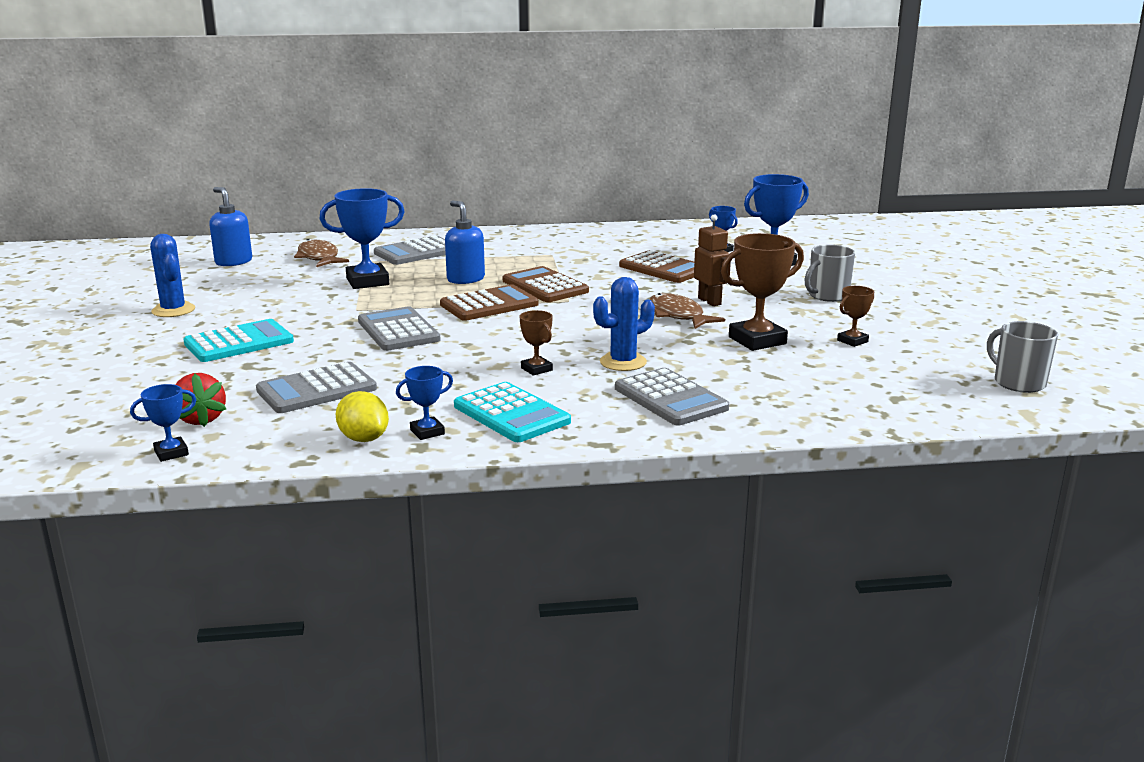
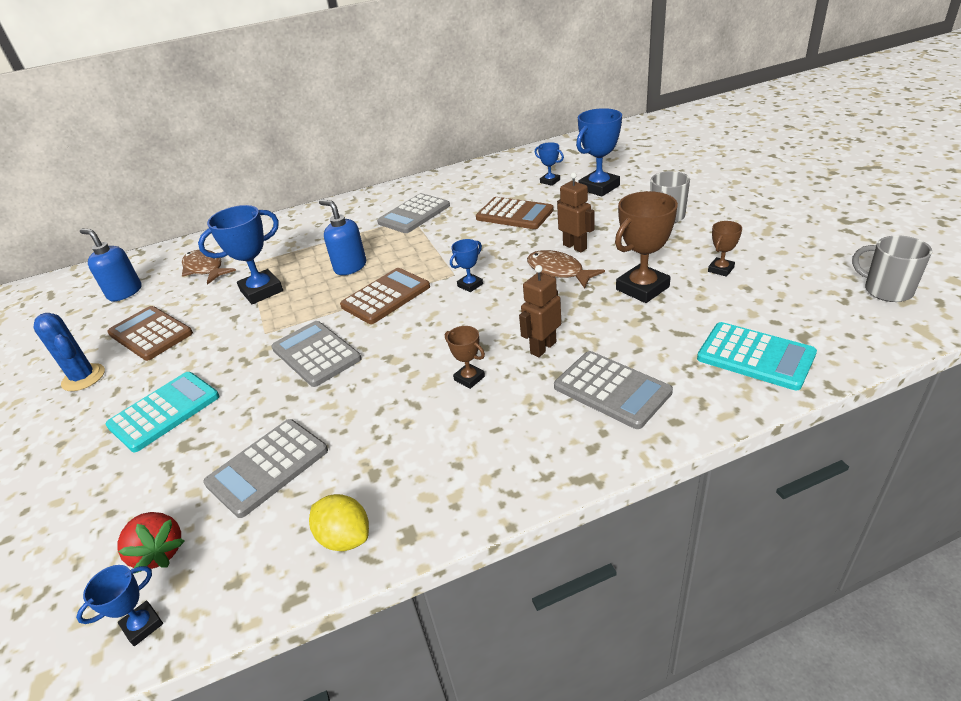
camera: 10 degrees left, 15 degrees up
(417, 252) = (292, 241): grey calculator -> grey calculator (414, 214)
(427, 432) = (406, 507): blue trophy -> blue trophy (470, 285)
(511, 414) = (476, 454): turquoise calculator -> turquoise calculator (755, 356)
(545, 286) = (424, 260): brown calculator -> brown calculator (150, 334)
(623, 362) = (543, 347): blue cactus -> brown robot

